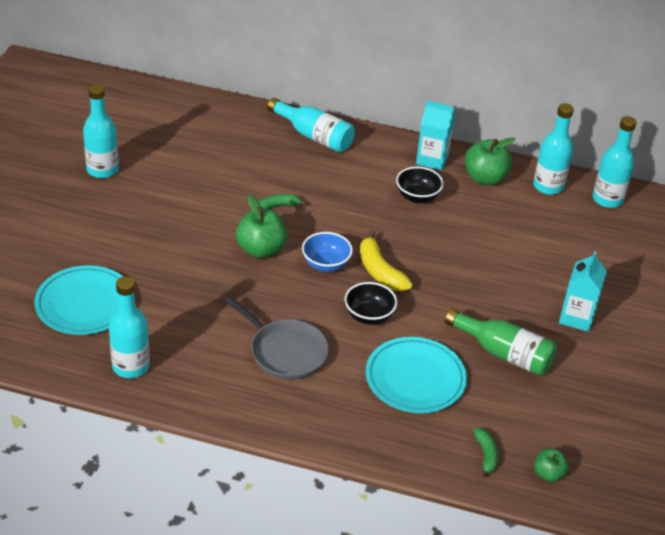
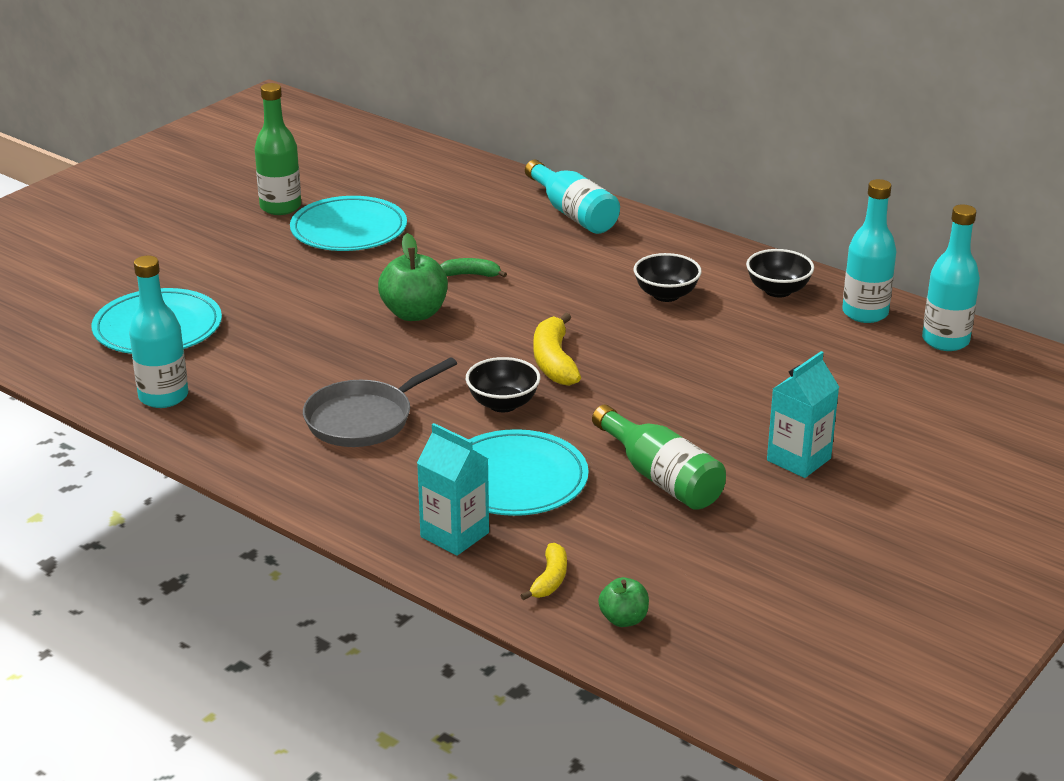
camera: 25 degrees right, 10 degrees down
(102, 170) = (280, 207): turquoise bottle -> green bottle
(166, 182) = (349, 230): none -> turquoise plate
(285, 352) = (364, 419): grey pan -> grey pan turned 75 degrees clockwise
(326, 264) = (487, 342): blue bowl -> none
(432, 159) = (717, 260): turquoise carton -> turquoise carton (454, 535)
(485, 178) = (778, 290): green apple -> black bowl
(486, 455) = (550, 579): green banana -> yellow banana

